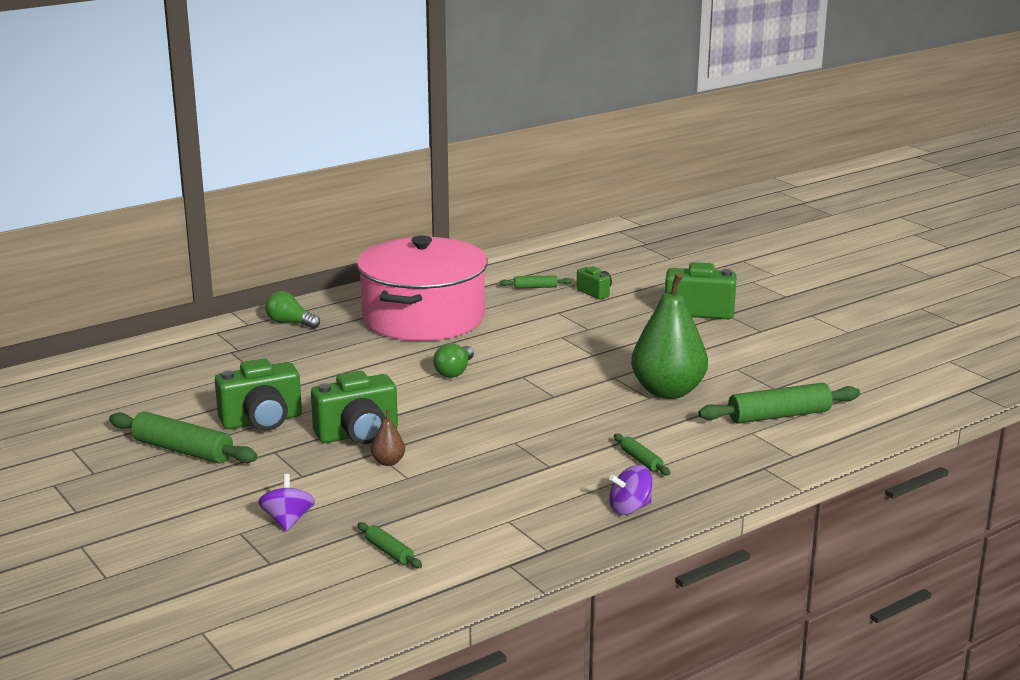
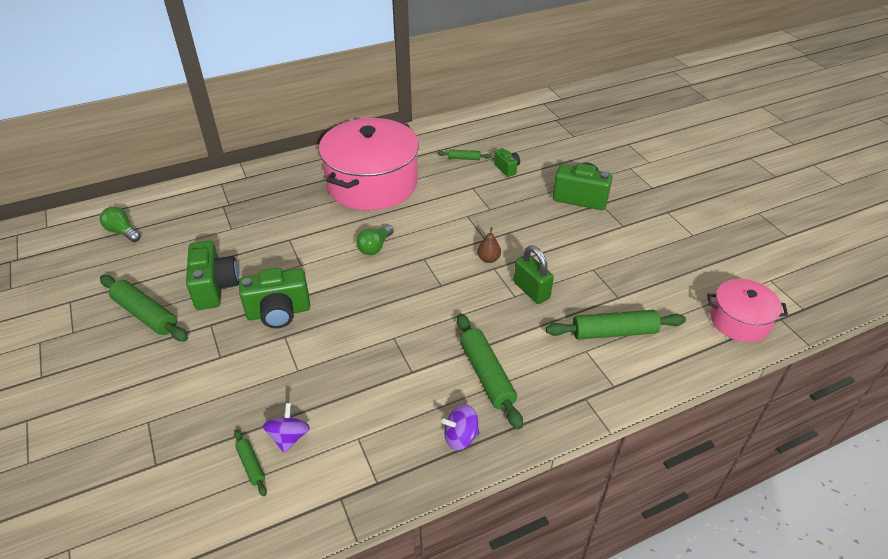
camera: 10 degrees right, 20 degrees up
(262, 421) = (215, 287): green camera -> green camera turned 90 degrees counterclockwise
(288, 521) = (188, 412): purple spinning top -> purple spinning top (289, 437)
(290, 323) = (276, 179): green light bulb -> green light bulb (122, 232)
(388, 462) = (290, 349): brown pear -> brown pear (488, 259)
(641, 460) = (486, 375): green rolling pin -> green rolling pin, size x1.98
(668, 391) = (531, 290): green pear -> green padlock
(922, 395) = (739, 321): none -> pink pot

